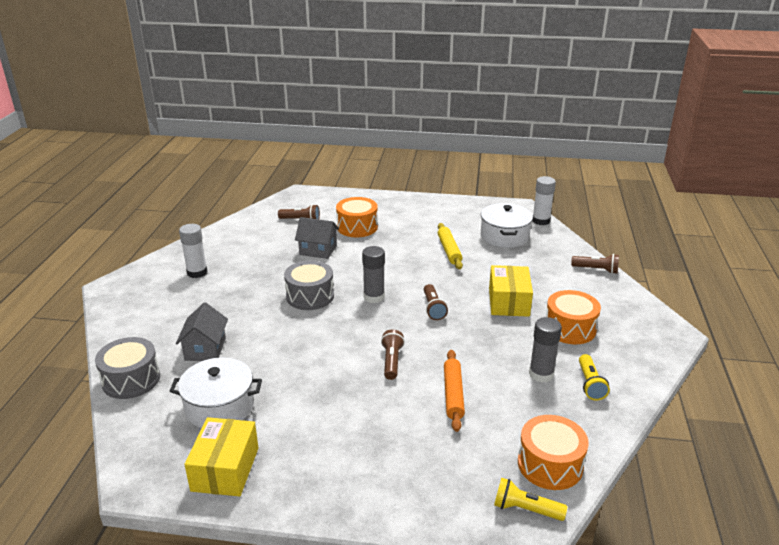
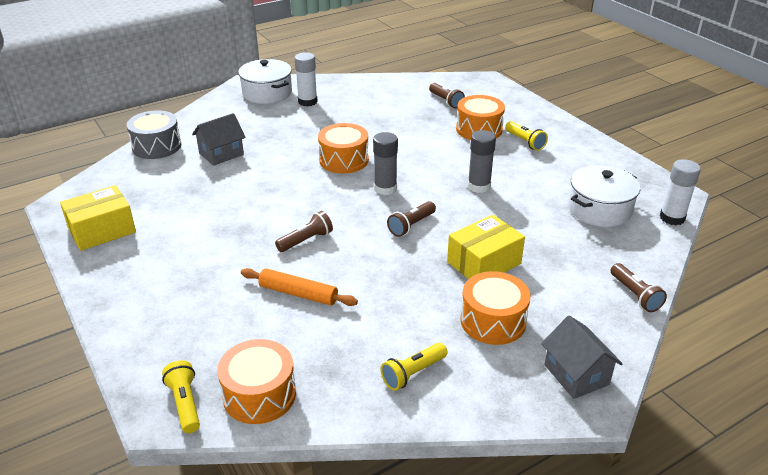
camera: 50 degrees right, 5 degrees up
(219, 407) = (164, 193): white pot -> white pot (267, 93)
(310, 296) = (344, 160): grey drum -> orange drum
(318, 250) = (414, 130): grey house -> grey house (576, 374)
(398, 220) = (525, 142): none -> yellow flashlight
(449, 250) = (519, 190): yellow rolling pin -> none
(453, 394) = (298, 293): orange rolling pin -> orange rolling pin turned 60 degrees clockwise
(541, 374) = (390, 333): grey glue stick -> grey glue stick (479, 186)

